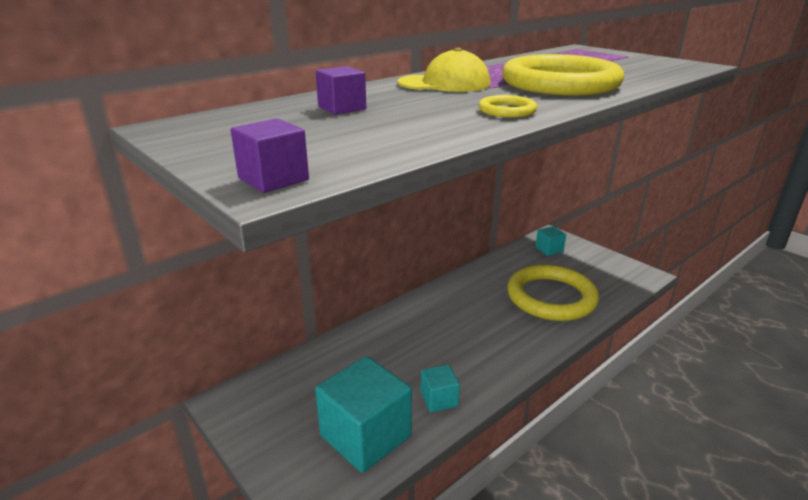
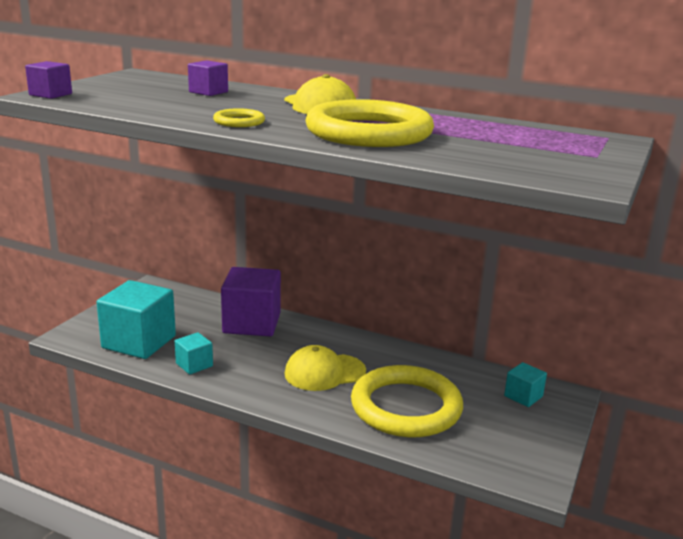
camera: 65 degrees right, 5 degrees down
(374, 342) = (252, 323): none -> purple cube
(486, 322) = (324, 372): none -> yellow cap

